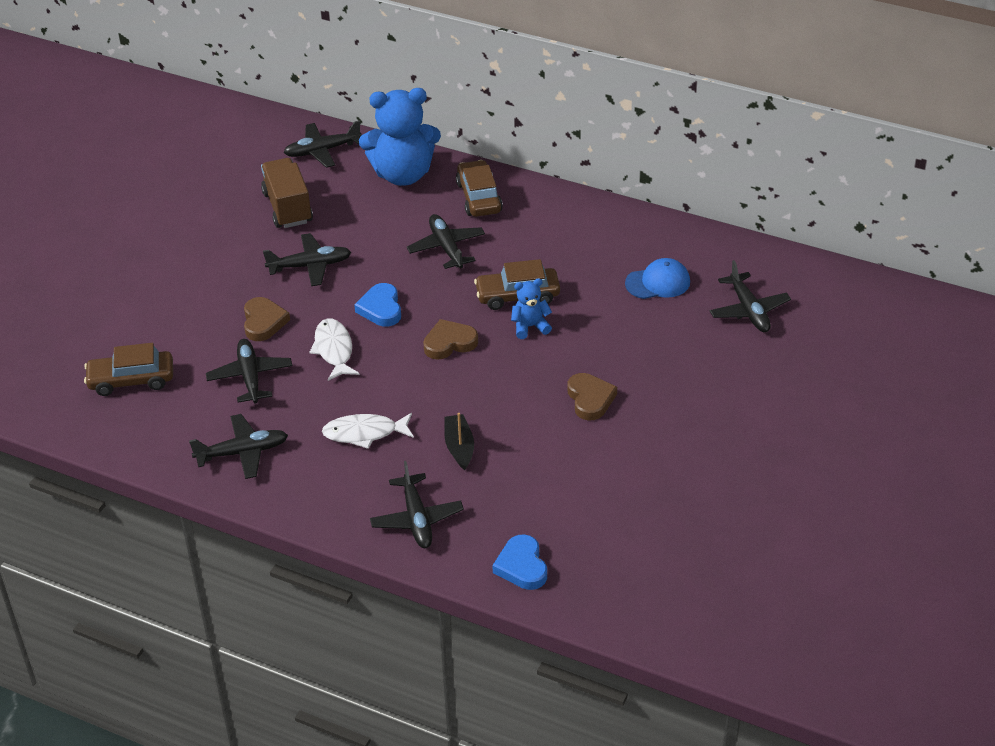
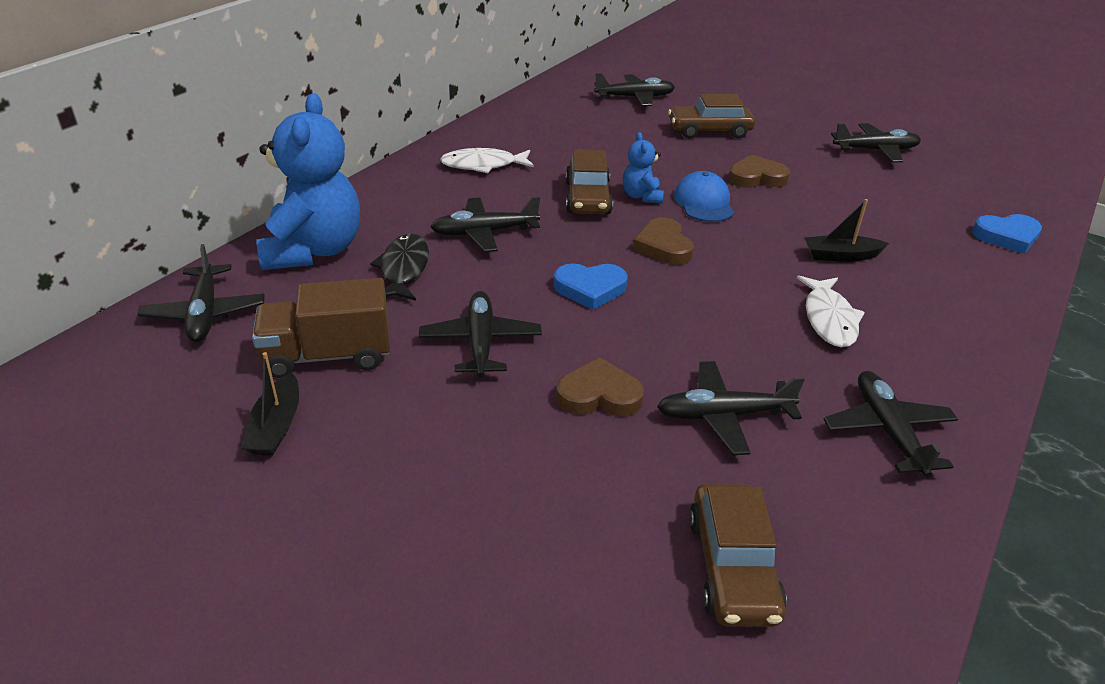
camera: 85 degrees left, 5 degrees down
(224, 204) = (276, 426): none -> black boat
(334, 350) = (669, 332): white fish -> white fish (483, 165)
(388, 218) = (403, 269): none -> black fish
(417, 519) = (965, 293): black plane -> black plane (875, 150)
(479, 197) = (396, 203): brown car -> brown car (709, 131)
(658, 282) = (586, 128): blue cap -> blue cap (704, 202)

